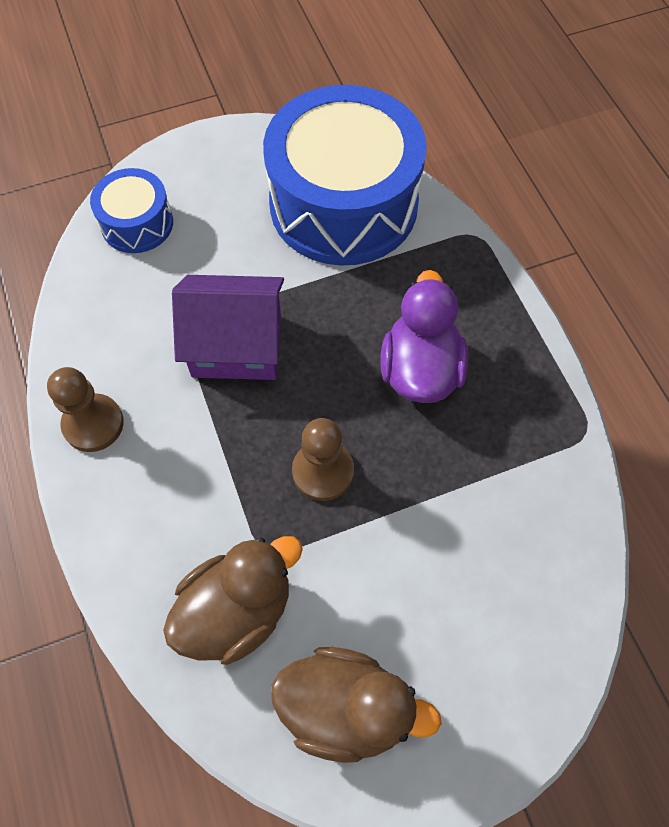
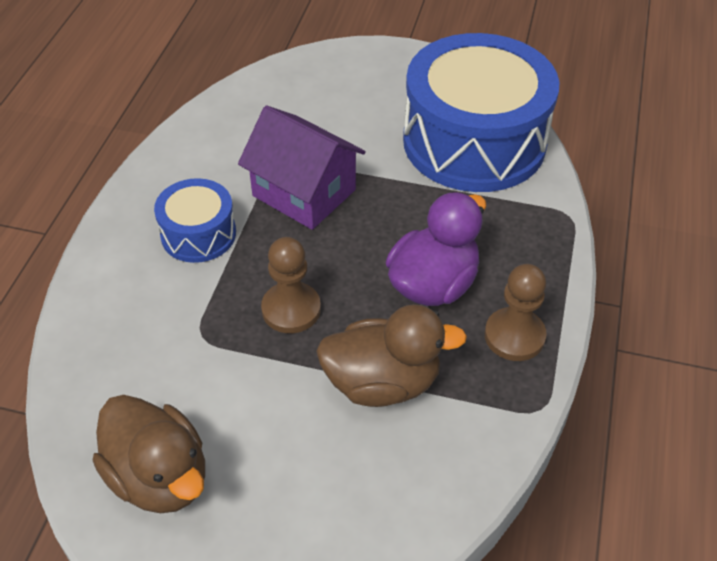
camera: 35 degrees right, 15 degrees down
(93, 424) = (158, 188): brown pawn -> brown pawn (514, 336)
(137, 223) = (304, 82): blue drum -> blue drum (198, 234)
(237, 610) = (144, 361): brown duck -> brown duck (382, 382)

